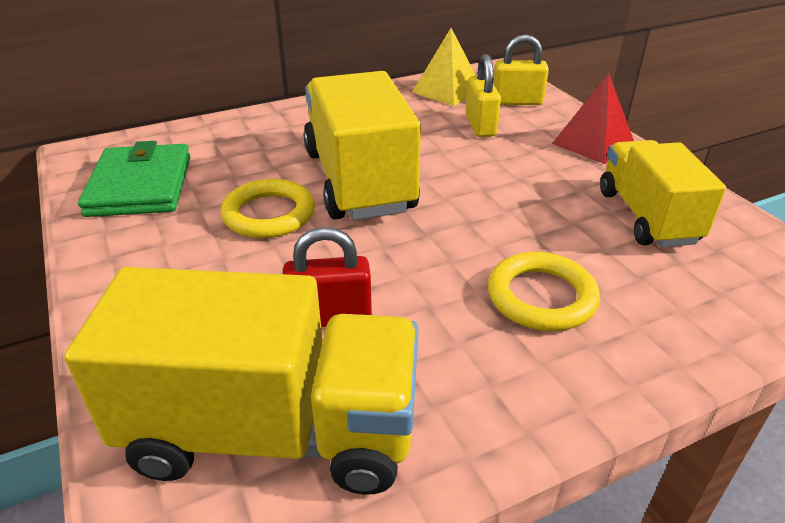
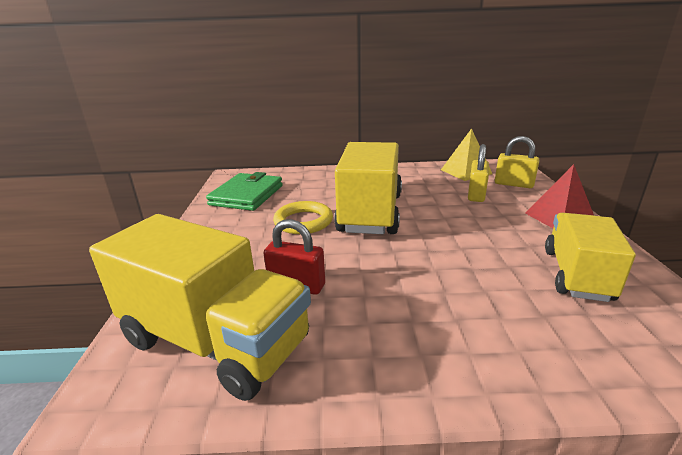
camera: 25 degrees right, 10 degrees down
(541, 297) = (450, 309): yellow ring -> none

